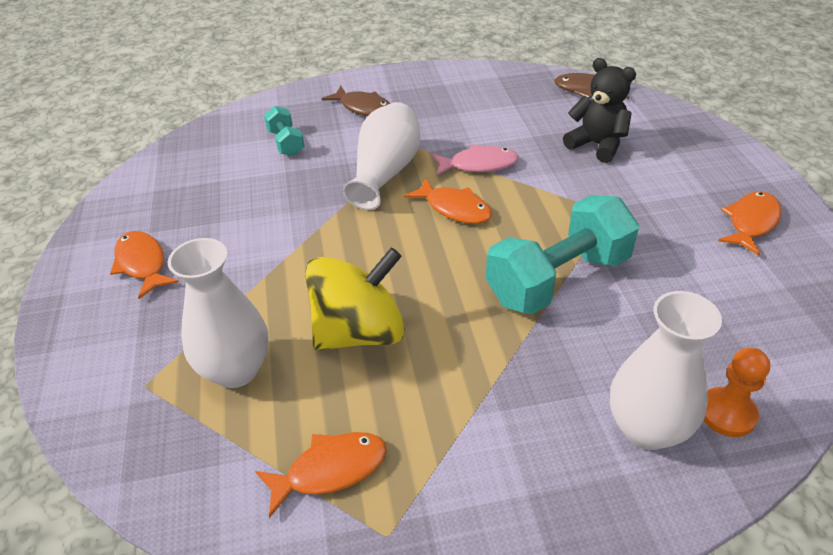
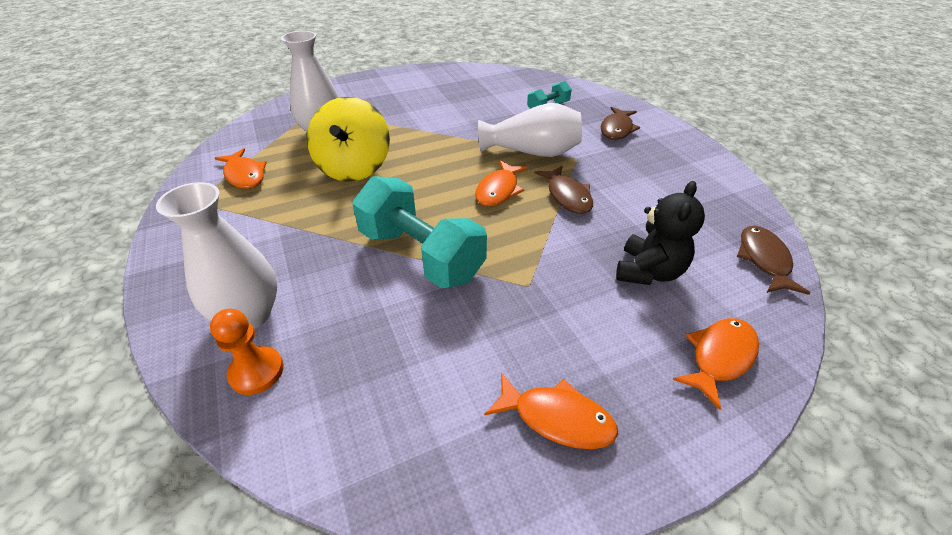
camera: 75 degrees right, 0 degrees up
(142, 264) = (406, 89): orange fish -> orange fish (719, 357)
(360, 332) = (354, 168): yellow spinning top -> yellow spinning top turned 45 degrees clockwise
(479, 165) = (567, 196): pink fish -> brown fish

